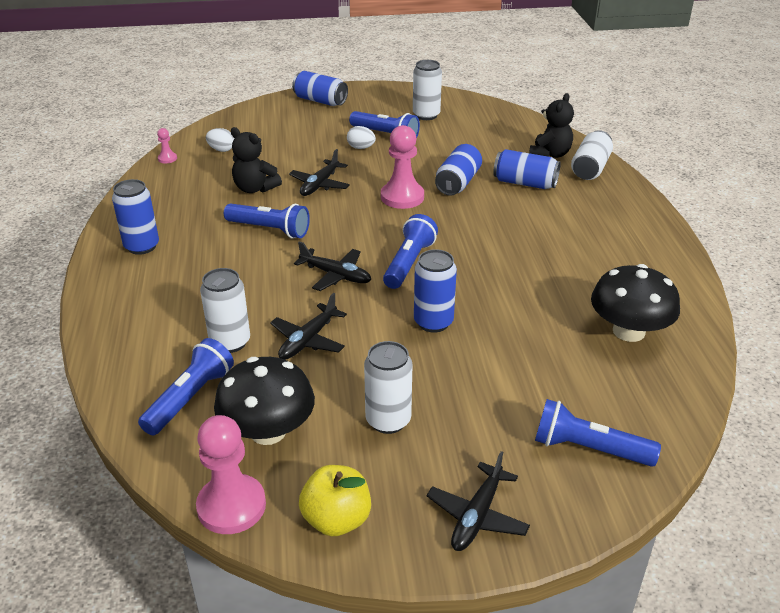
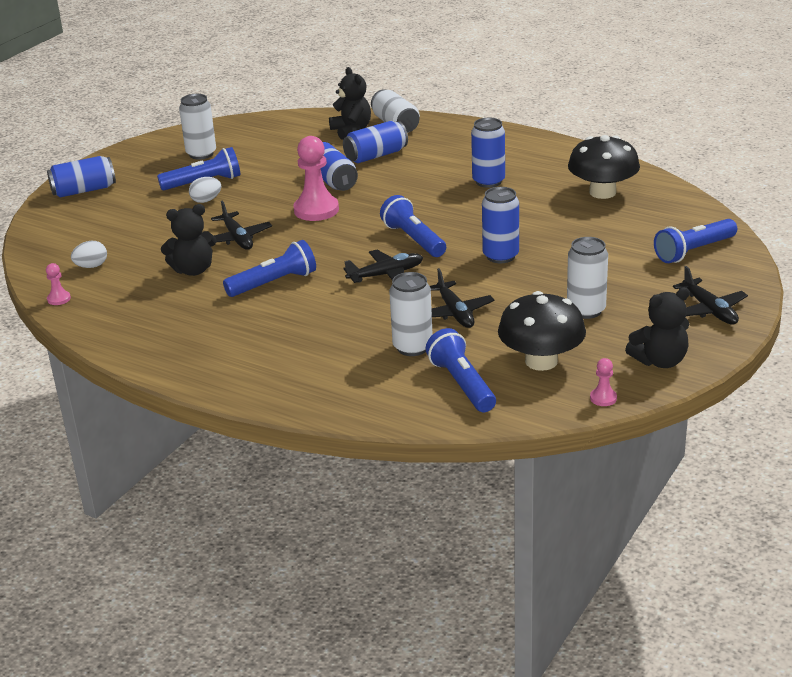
camera: 50 degrees left, 5 degrees down
(142, 246) = (204, 353): blue can -> blue can (488, 181)
(231, 506) = (603, 398): pink pawn -> pink pawn, size x0.46
(336, 520) = (660, 361): yellow apple -> black teddy bear

